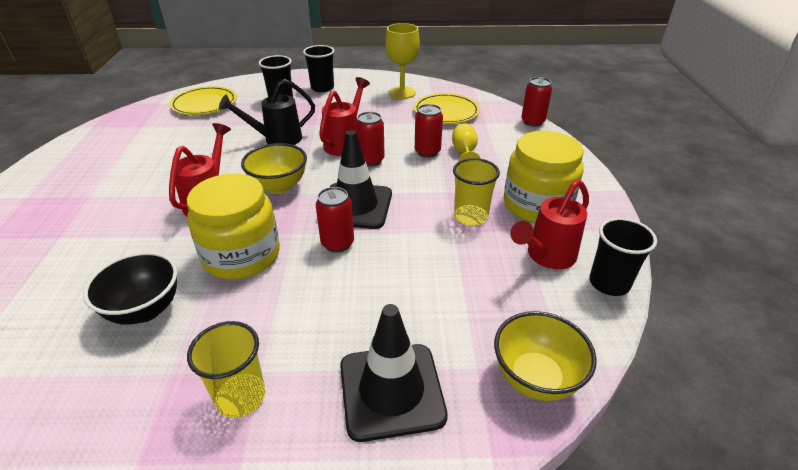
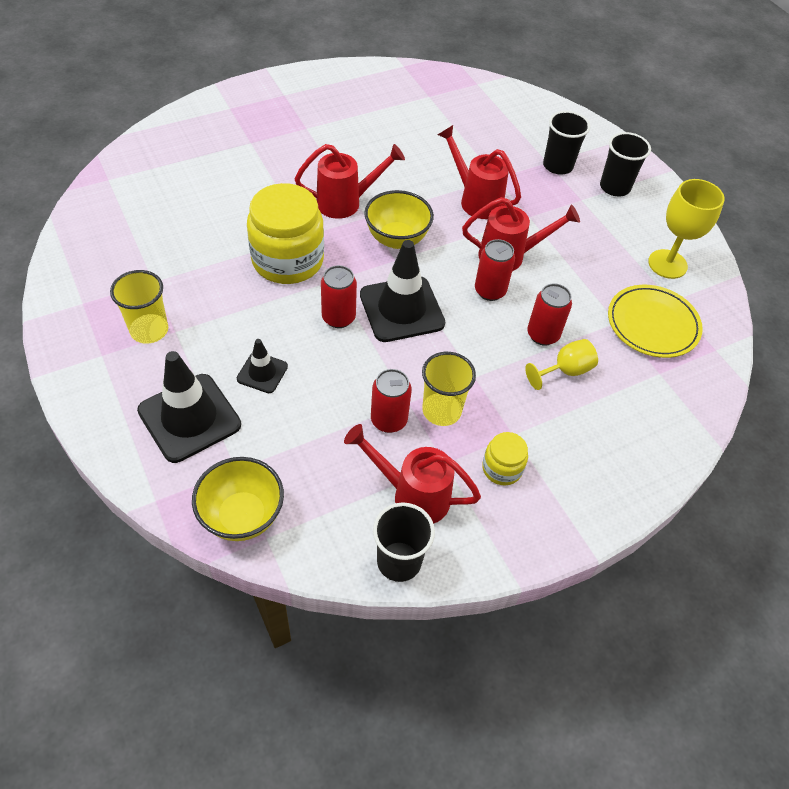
camera: 60 degrees right, 15 degrees up
(145, 310) = (202, 236): black bowl -> none
(204, 104) = (500, 114): yellow plate -> none
(276, 139) = (475, 199): black watering can -> red watering can
(367, 313) = (262, 373): none -> black traffic cone
(532, 122) = (702, 425): red can -> red can (389, 420)
(537, 205) = (502, 468): yellow jar -> yellow jar, size x0.48

